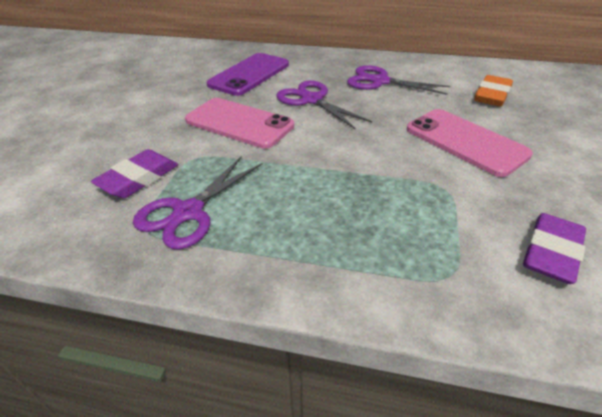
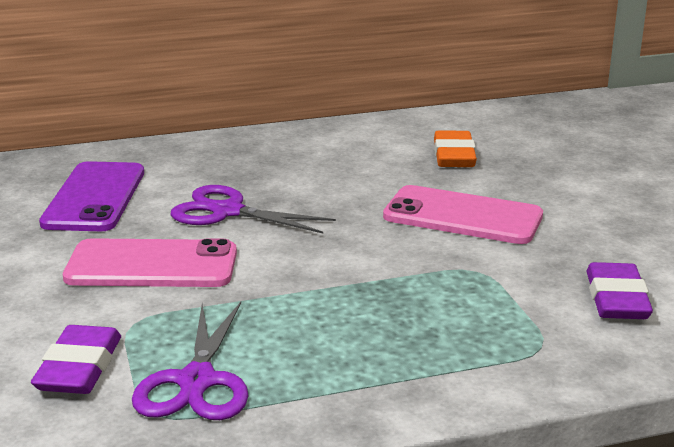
camera: 30 degrees left, 15 degrees down
(380, 81) = (300, 167): purple scissors -> none

